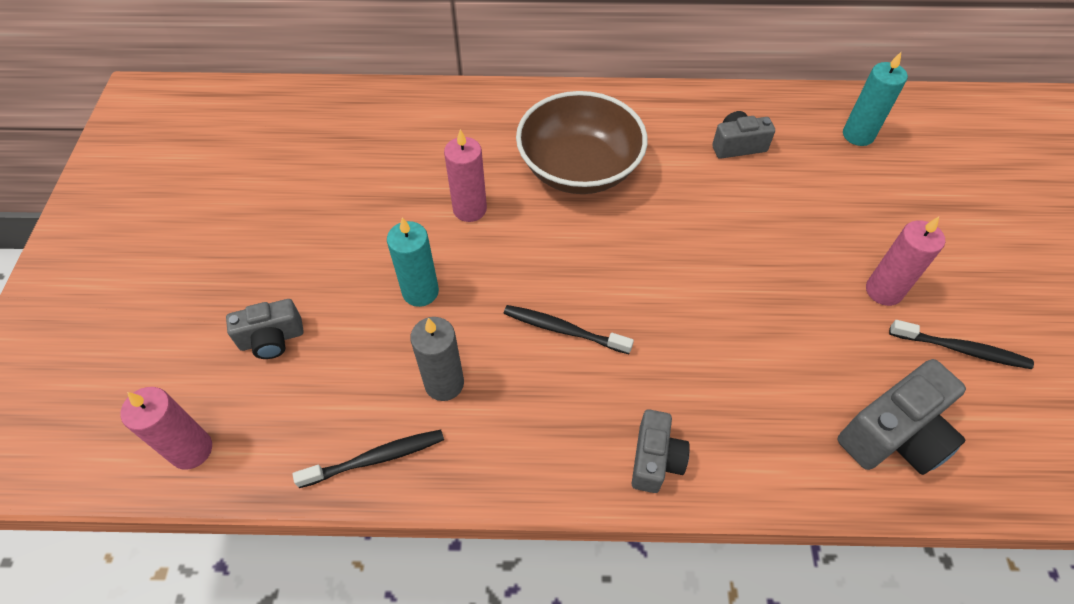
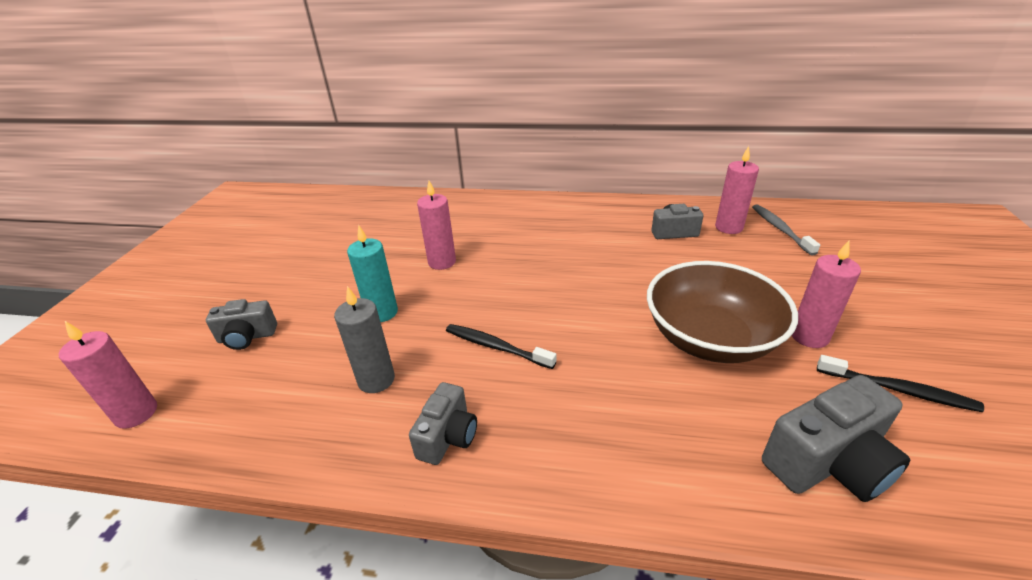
camera: 10 degrees right, 20 degrees down
(375, 458) = (290, 435): black toothbrush -> none
(579, 168) = (538, 241): brown bowl -> brown bowl (710, 338)
(655, 459) = (561, 462): grey camera -> grey camera (448, 437)
(800, 135) = (728, 227): none -> pink candle
(858, 135) = (780, 229): turquoise candle -> grey toothbrush

